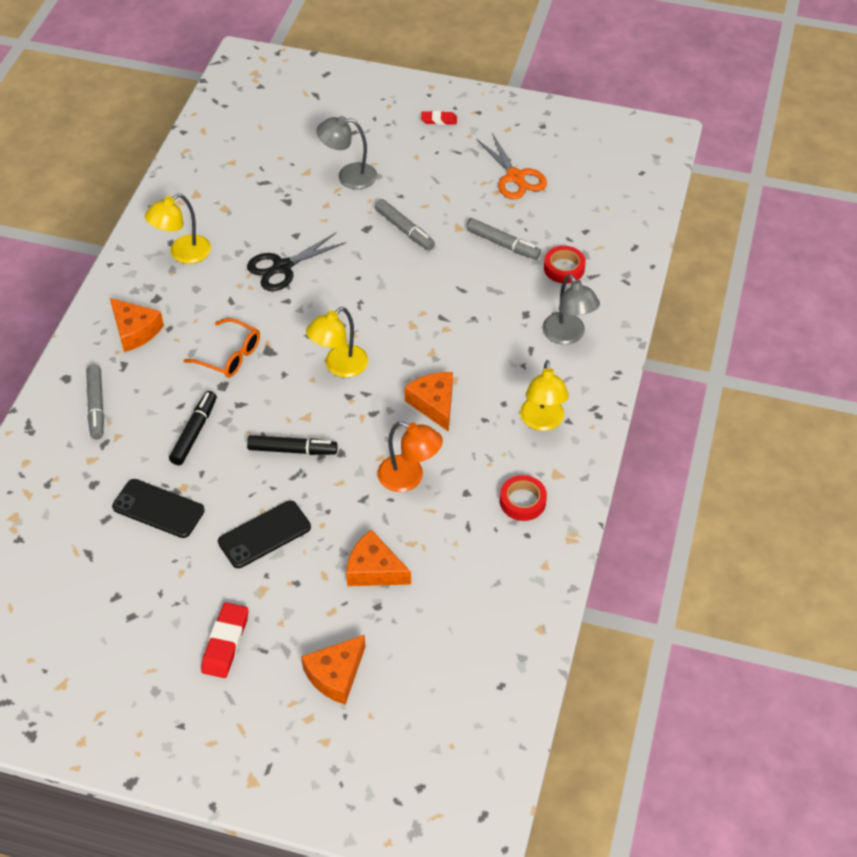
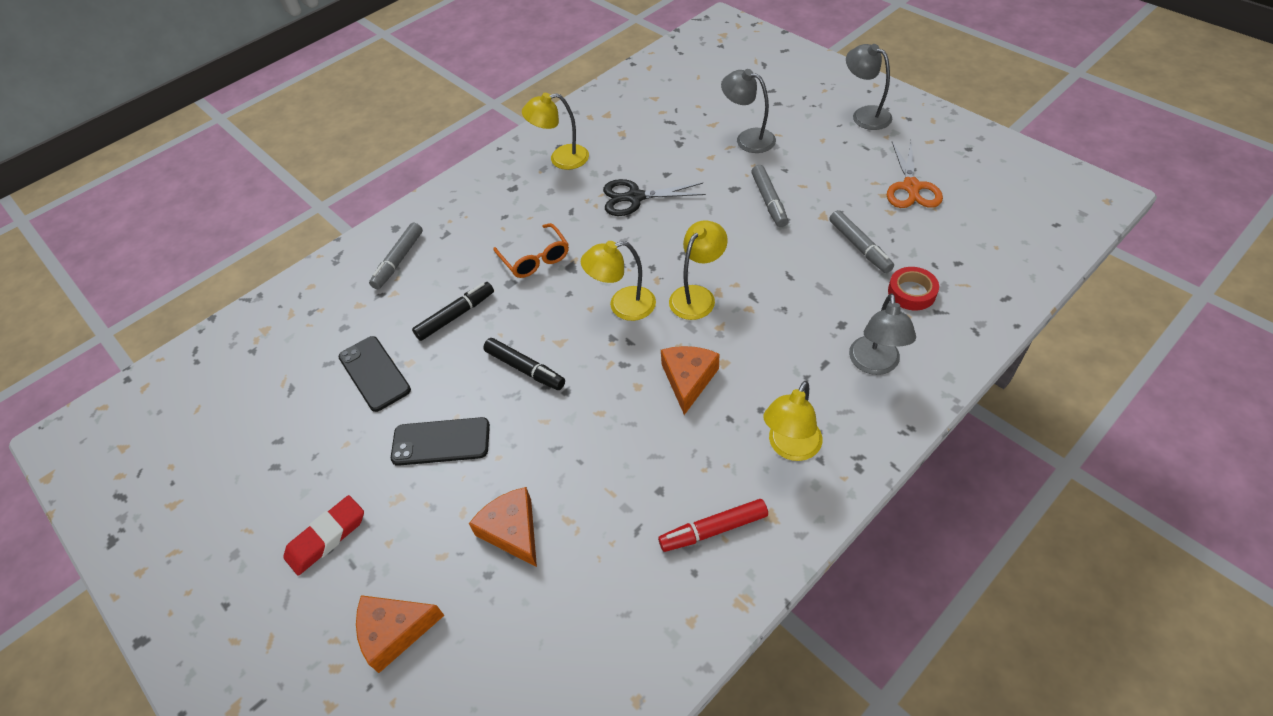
camera: 35 degrees right, 0 degrees up
(135, 331) = (476, 209): orange cheese -> none
(397, 334) = (697, 296): none -> yellow lamp
(409, 478) = (613, 447): orange lamp -> none
(439, 120) = (864, 115): red eraser -> grey lamp
(522, 501) = (713, 530): red tape -> red marker

